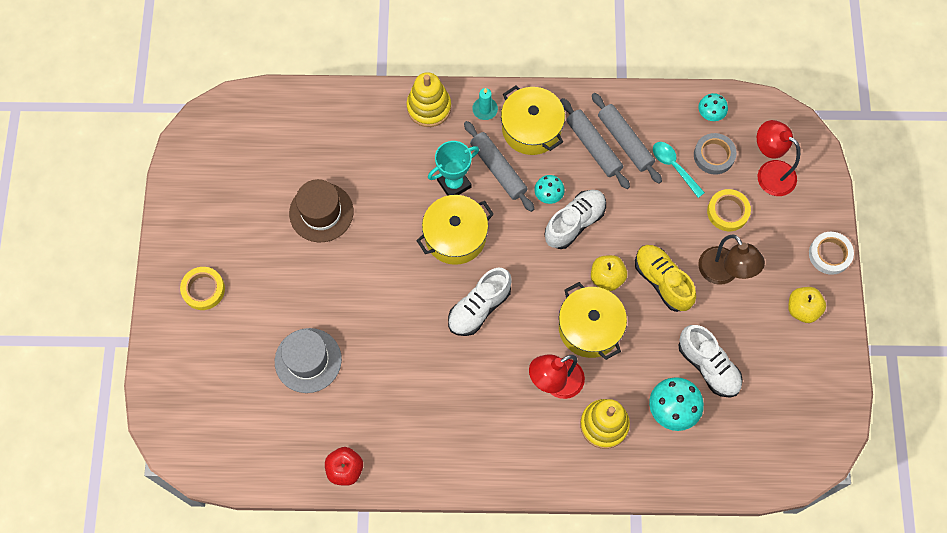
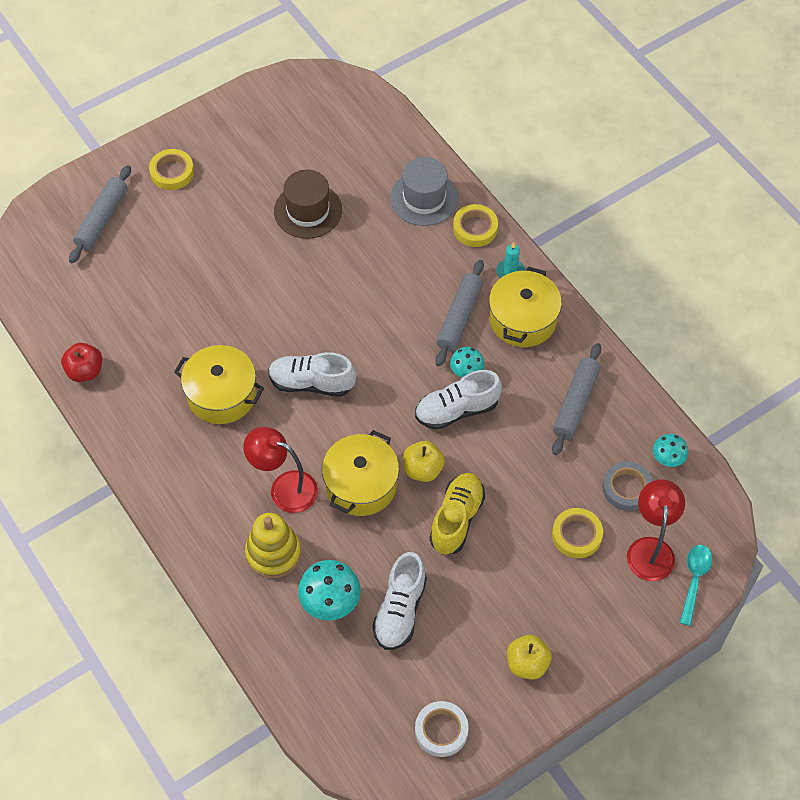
camera: 55 degrees right, 10 degrees down
(308, 360) = (164, 284): grey hat -> grey hat (424, 198)
(429, 107) = (475, 228): yellow stacking toy -> yellow tape
(454, 184) = (416, 292): turquoise trophy -> none
(455, 236) = (366, 323): yellow pot -> yellow pot (221, 394)
(574, 223) = (456, 410): white shoe -> white shoe turned 150 degrees clockwise
(593, 147) = (547, 380): grey rolling pin -> grey rolling pin (102, 219)
(674, 167) = (585, 460): turquoise spoon -> turquoise spoon (694, 580)
(723, 273) = (508, 568): brown lamp -> none
(829, 254) = (607, 656): white tape -> white tape (441, 730)

